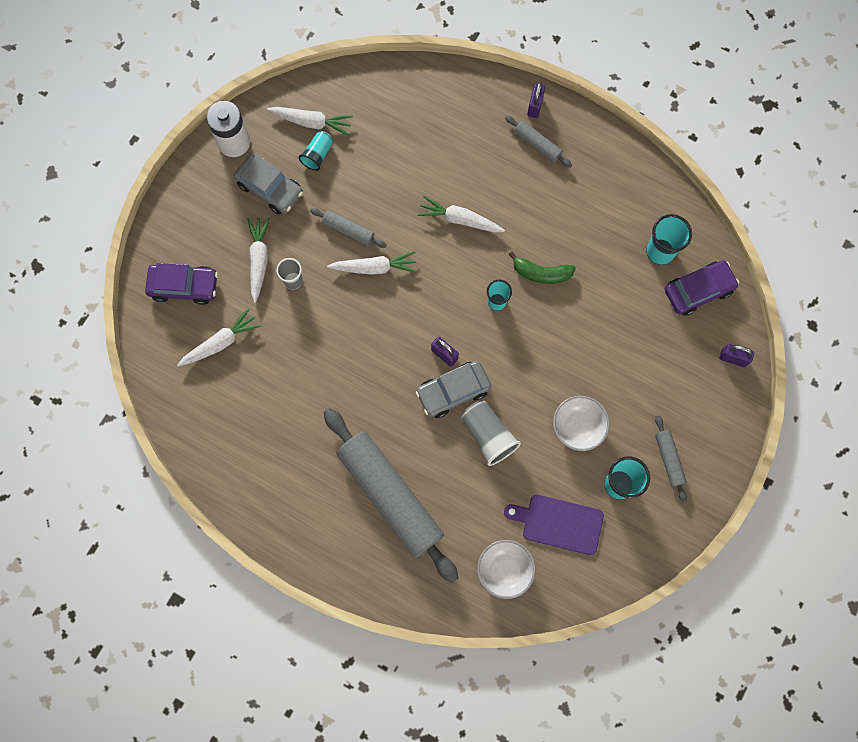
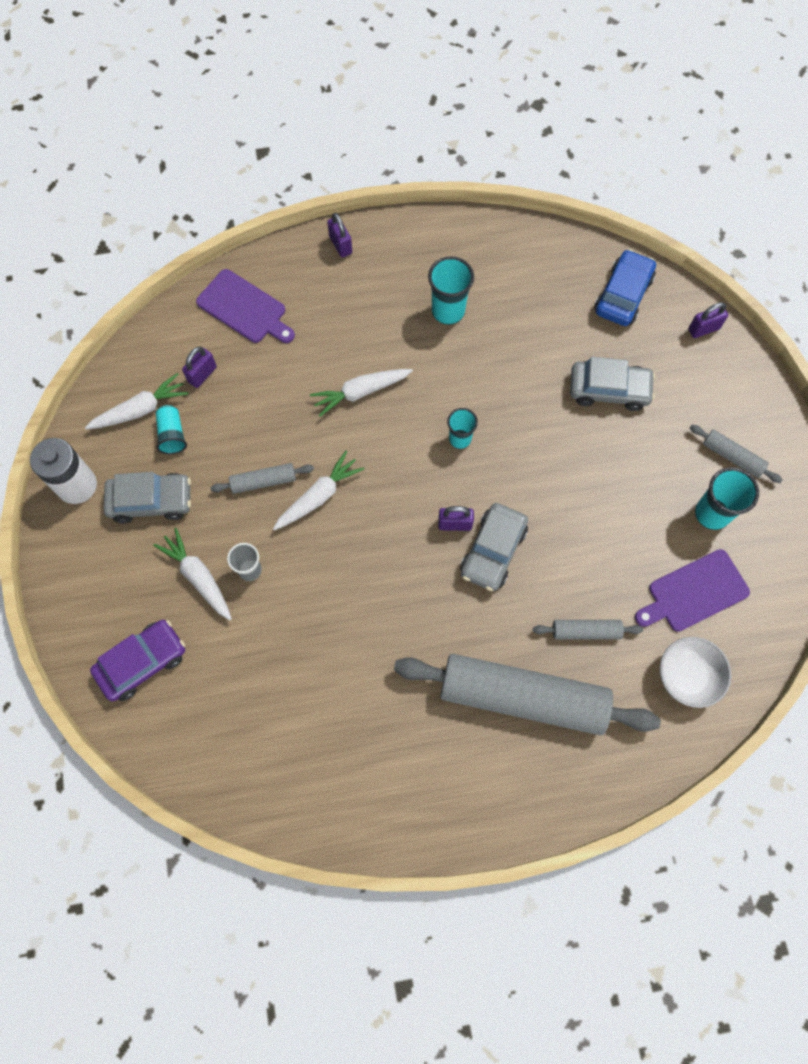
camera: 40 degrees left, 5 degrees down
(221, 342) = (227, 687): white carrot -> none
(369, 128) = (202, 374): none -> purple padlock
(433, 103) = (244, 308): none -> purple cutting board
(488, 435) = (560, 565): grey cup -> none
(537, 144) = (372, 275): grey rolling pin -> grey rolling pin (586, 631)
(541, 273) = (476, 383): green banana -> none
(578, 427) = (631, 492): white bowl -> none
(626, 348) = (609, 390): none -> grey car
(660, 252) = (561, 287): turquoise cup -> turquoise cup (448, 311)
(698, 290) = (623, 295): purple car -> blue car

